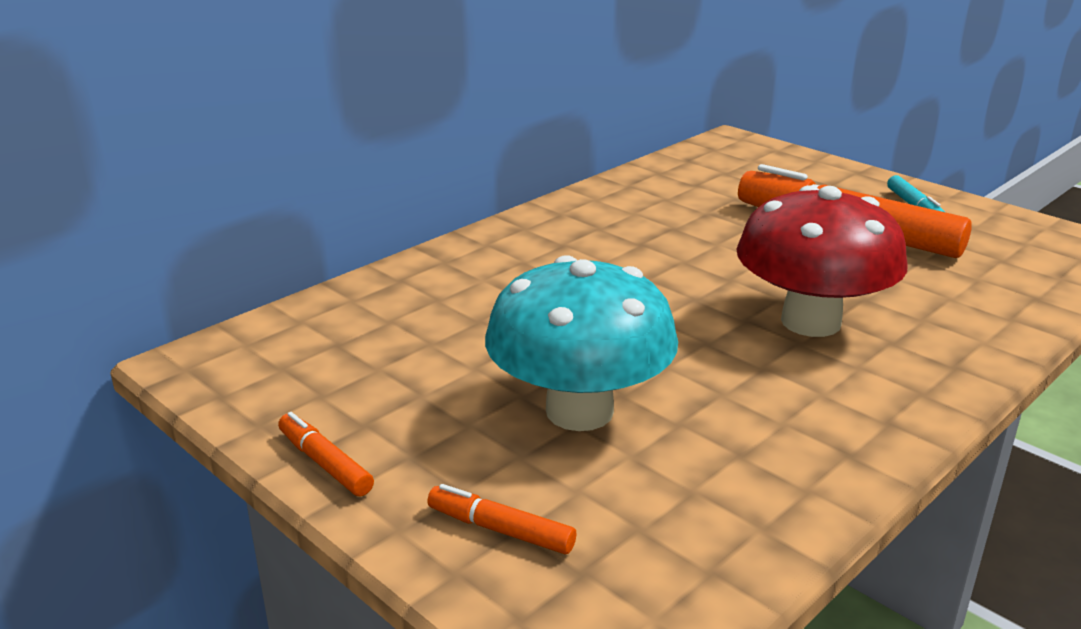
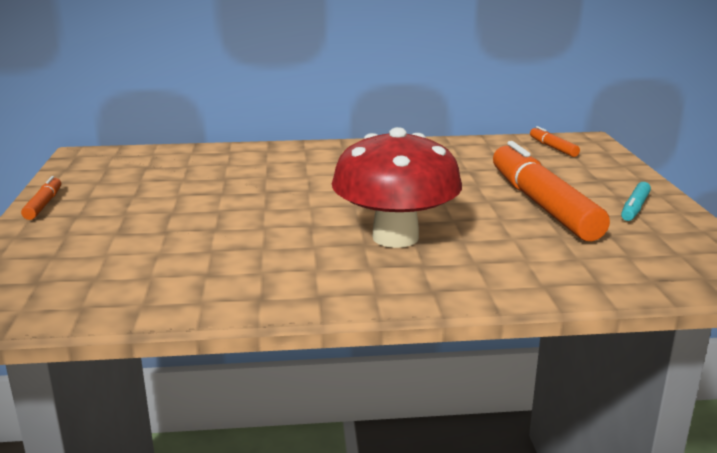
camera: 40 degrees right, 5 degrees down
(500, 529) = (45, 253): orange marker -> orange marker (553, 147)
(579, 411) = (179, 227): turquoise mushroom -> none

